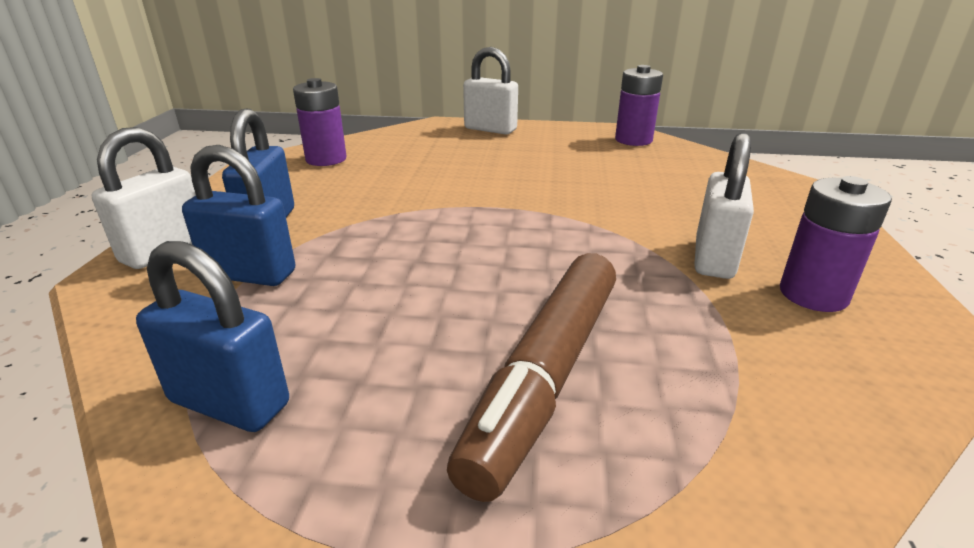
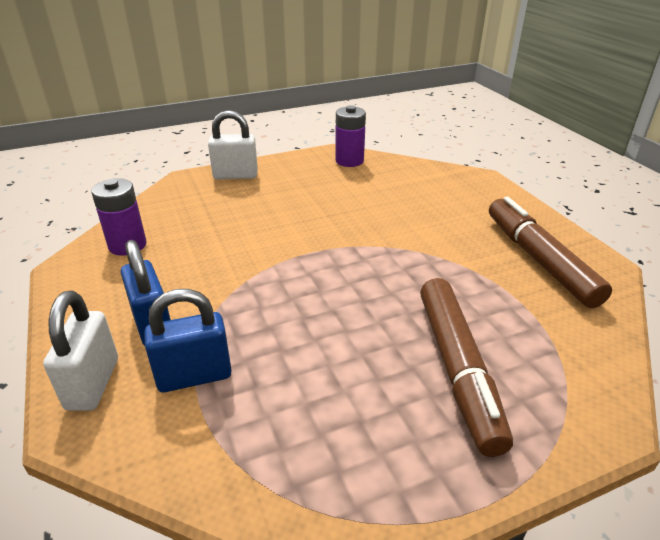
camera: 30 degrees left, 5 degrees up
(230, 403) = (298, 473): blue padlock -> none
(713, 258) = (475, 251): white padlock -> none
(813, 294) = (539, 260): purple battery -> brown marker

